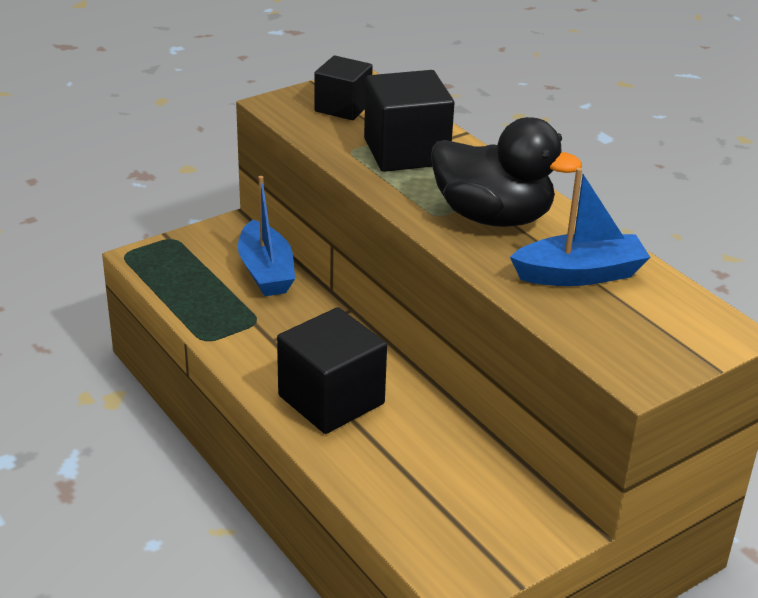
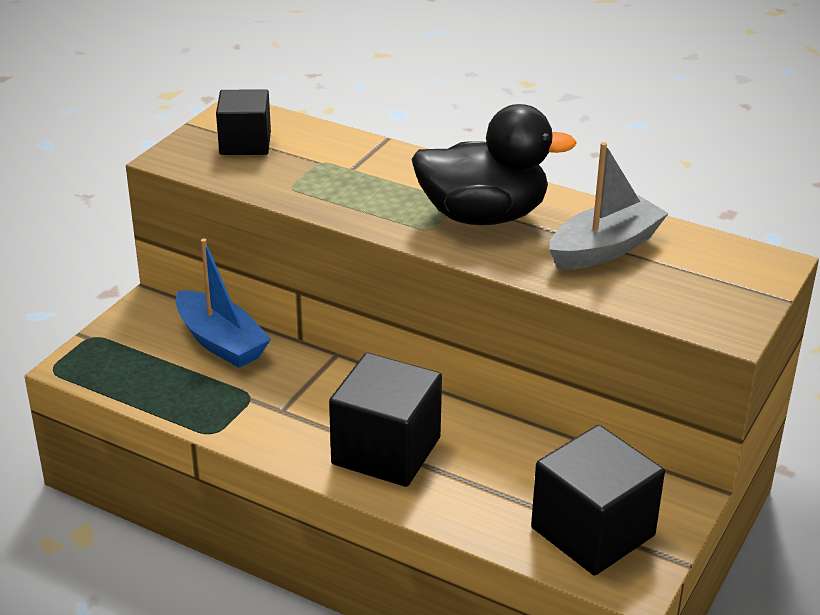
camera: 25 degrees left, 0 degrees up
(406, 152) = (347, 173): black cube -> black cube (592, 532)
(579, 274) = (605, 248): blue boat -> grey boat

